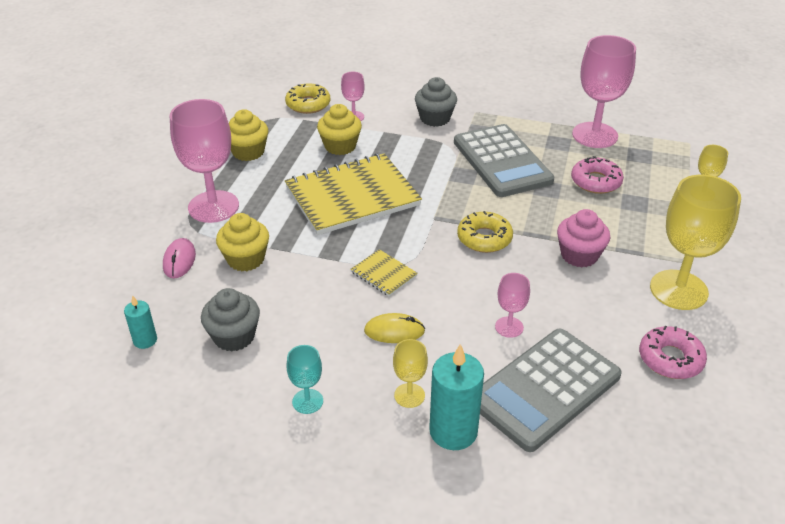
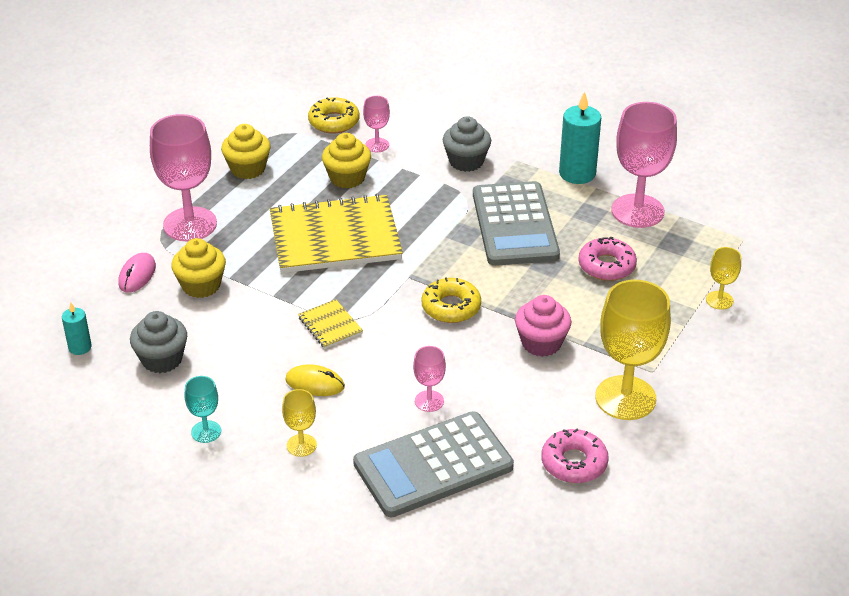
camera: 15 degrees right, 0 degrees up
(453, 431) = (327, 485): turquoise candle -> turquoise candle (577, 173)

